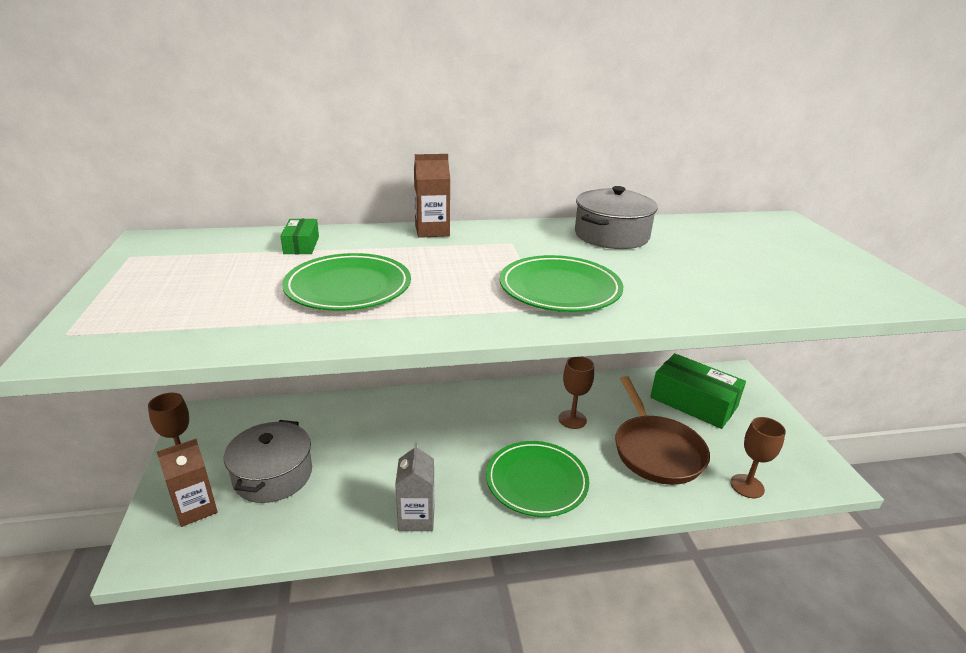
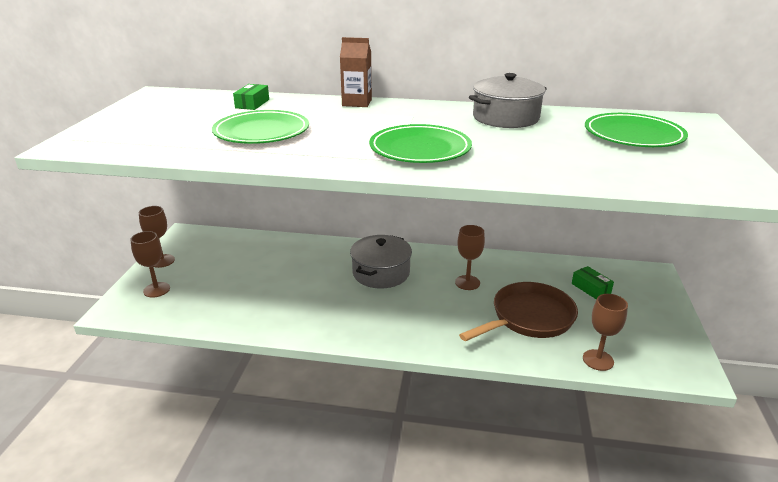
camera: 20 degrees right, 0 degrees up
(195, 508) = (156, 290): brown carton -> brown goblet
(273, 475) = (216, 279): grey pot -> grey pot (381, 273)
(416, 517) = (301, 325): grey carton -> none
(536, 481) = (409, 320): green plate -> green plate (633, 135)
(656, 450) = (528, 318): brown pan -> brown pan turned 135 degrees counterclockwise
(693, 402) = (591, 288): green box -> green box, size x0.48

